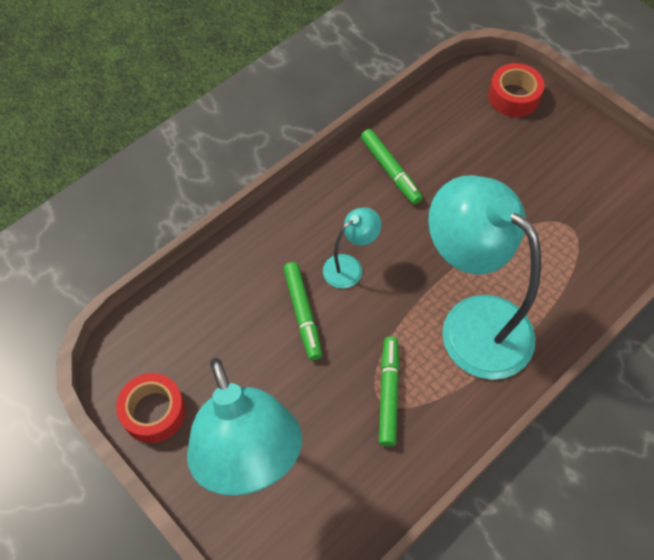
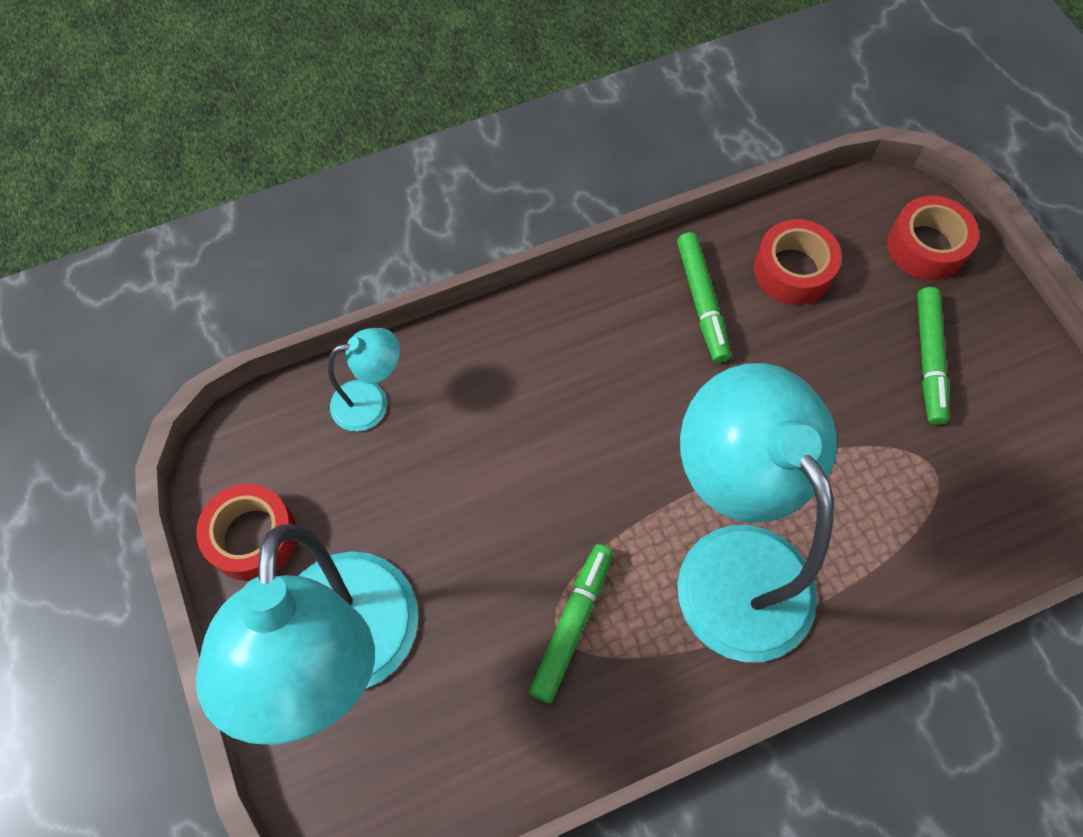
camera: 20 degrees right, 5 degrees up
(302, 313) = (499, 468): green marker -> green marker (928, 359)
(349, 267) = (590, 423): turquoise lamp -> turquoise lamp (371, 402)
(439, 135) = (793, 270): none -> red tape

